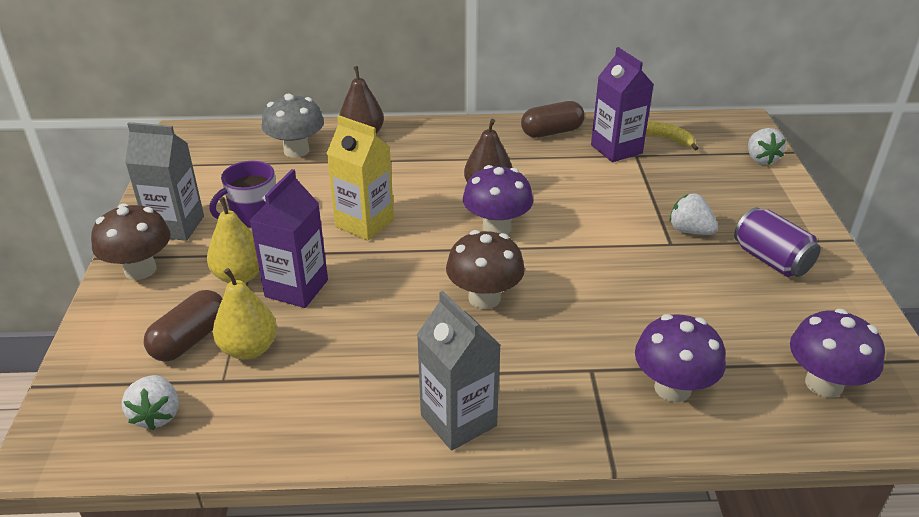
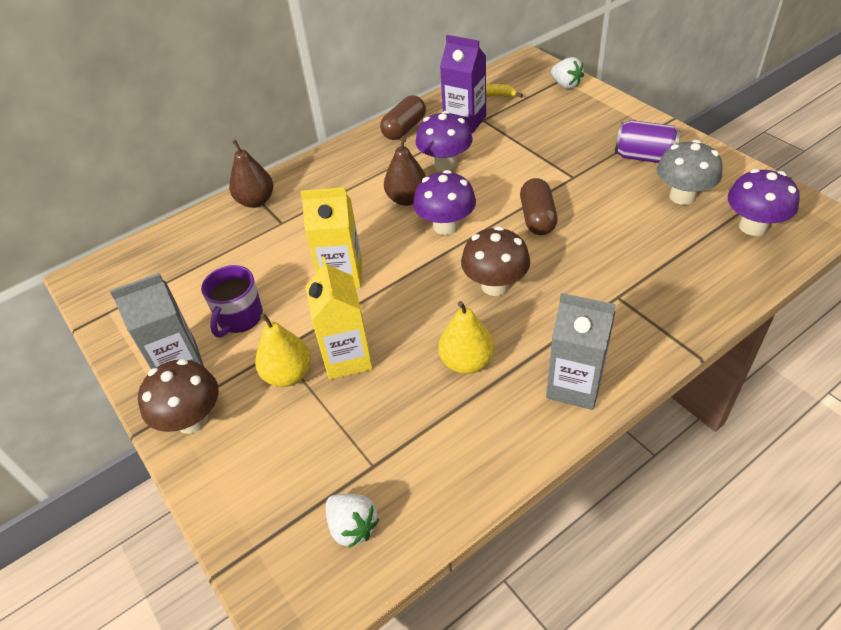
camera: 30 degrees left, 10 degrees up
(190, 340) = (308, 451): brown capsule -> brown capsule (537, 218)
(249, 349) = (365, 428): yellow pear -> yellow pear (466, 362)
(296, 151) = (212, 242): grey mushroom -> grey mushroom (682, 196)
(296, 288) = (347, 358): purple carton -> yellow carton
(672, 388) = (677, 280): purple mushroom -> purple mushroom (445, 164)
(690, 231) = (575, 161): white strawberry -> none

